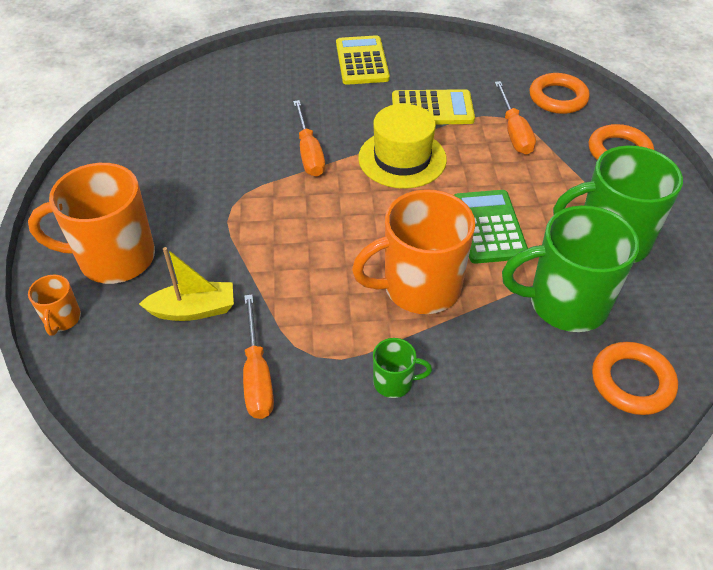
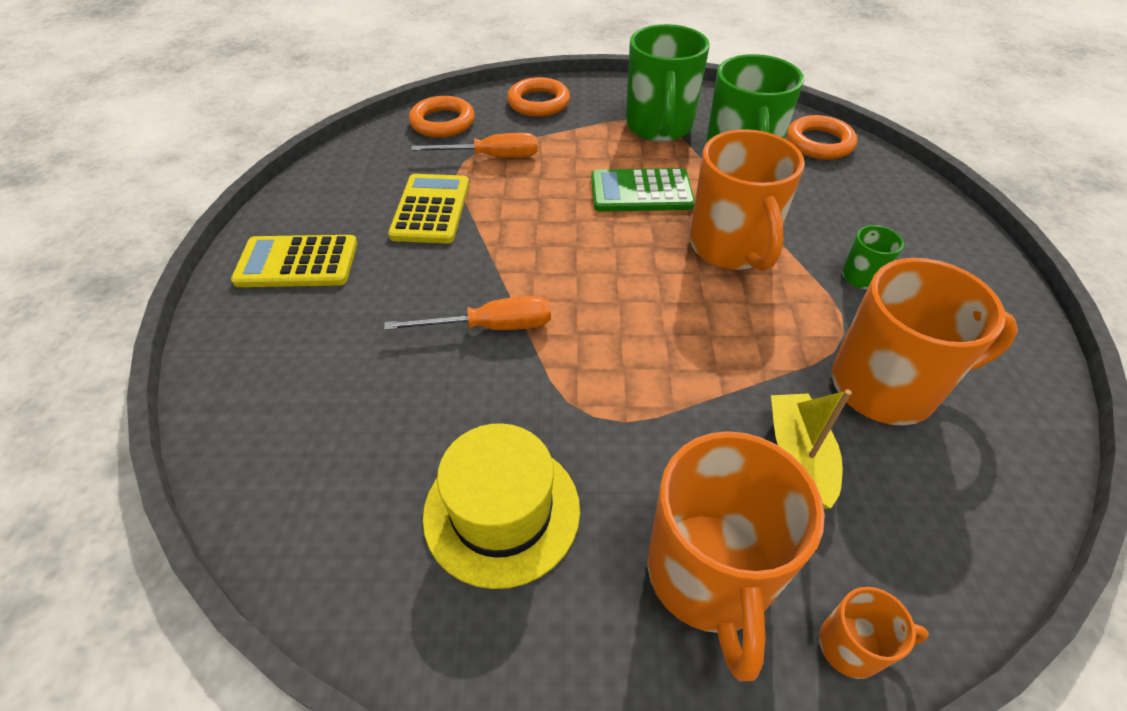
camera: 85 degrees left, 0 degrees up
(257, 375) = (886, 386): orange screwdriver -> orange mug
(402, 158) = (521, 242): yellow hat -> yellow hat (502, 511)

